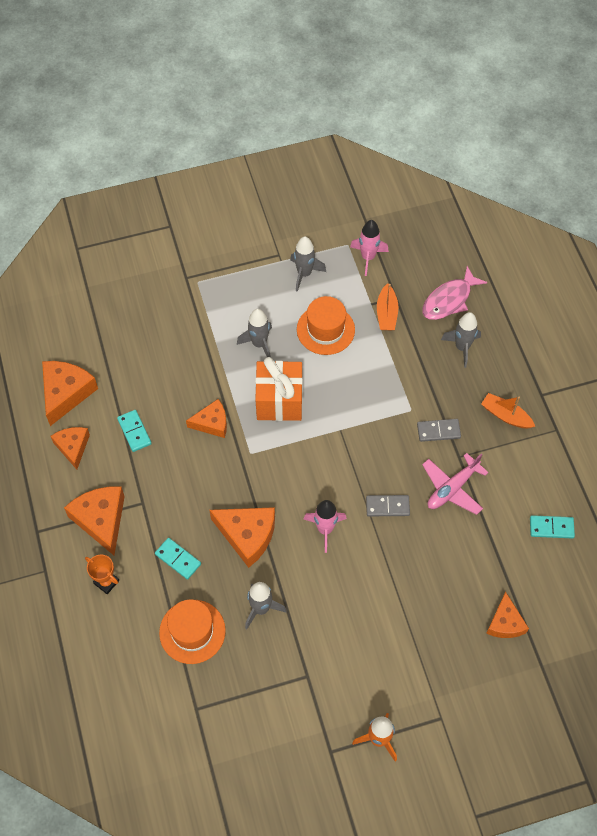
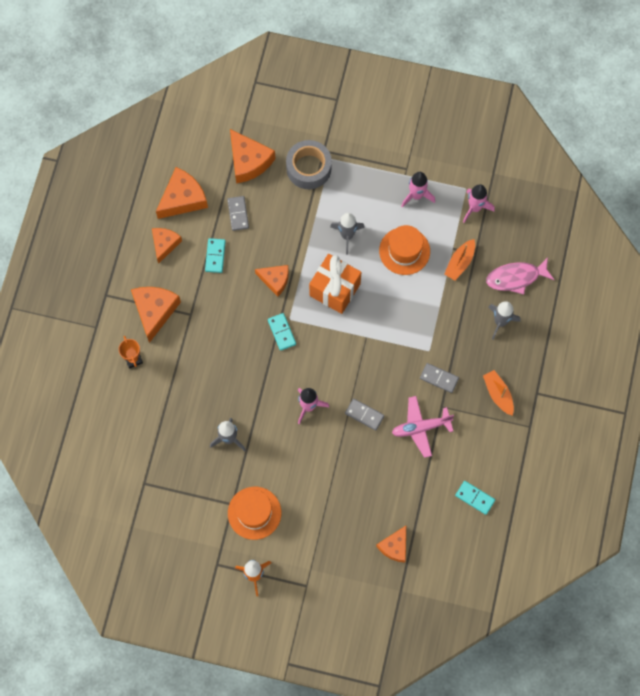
camera: 30 degrees right, 10 degrees up
(134, 379) = (238, 214): none -> grey domino
(178, 559) = (192, 370): turquoise domino -> turquoise domino (281, 332)
(181, 301) = (308, 168): none -> grey tape
(192, 631) = (172, 428): orange hat -> orange hat (254, 513)
(247, 535) = (250, 380): orange cheese -> orange cheese (248, 161)
(304, 274) = (416, 195): grey rocket -> pink rocket

